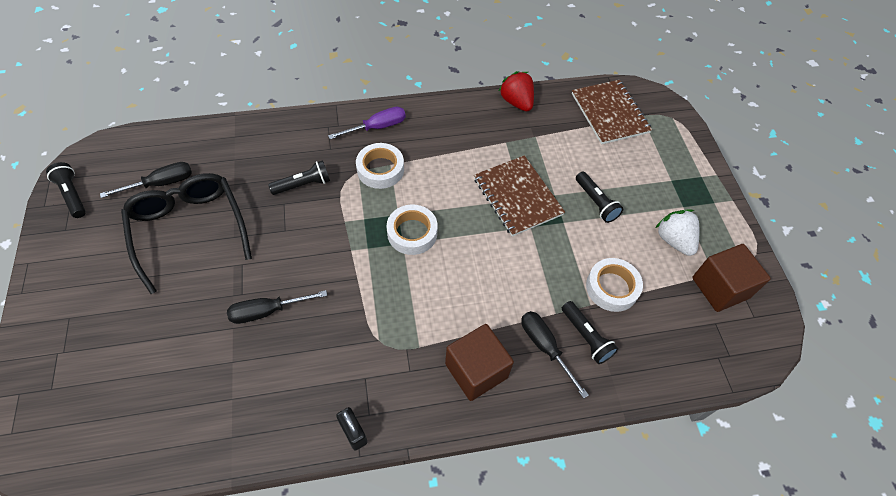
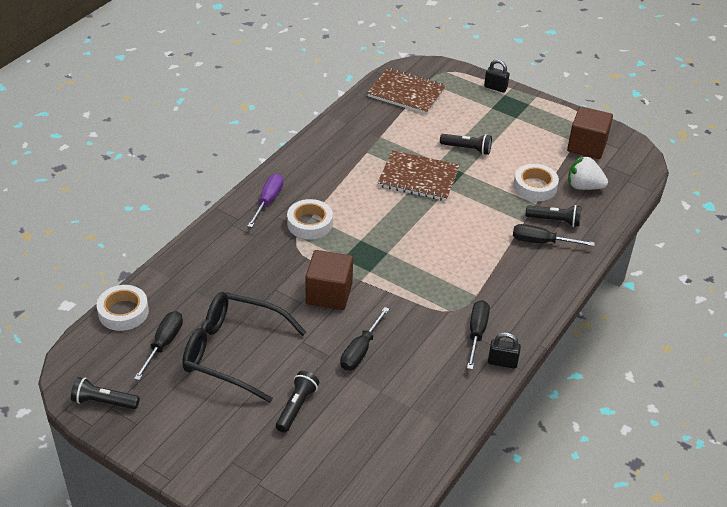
camera: 45 degrees left, 15 degrees down
(303, 185) = (271, 269): black flashlight -> black flashlight (296, 407)
(371, 383) = (476, 333): none -> black screwdriver
(412, 233) = (384, 243): white tape -> white tape (123, 312)
(476, 370) = (522, 281): brown cube -> brown cube (329, 294)
(516, 102) = (339, 124): red strawberry -> none
(674, 240) = (534, 139): white strawberry -> white strawberry (584, 186)
(700, 164) = (495, 88): none -> black padlock

